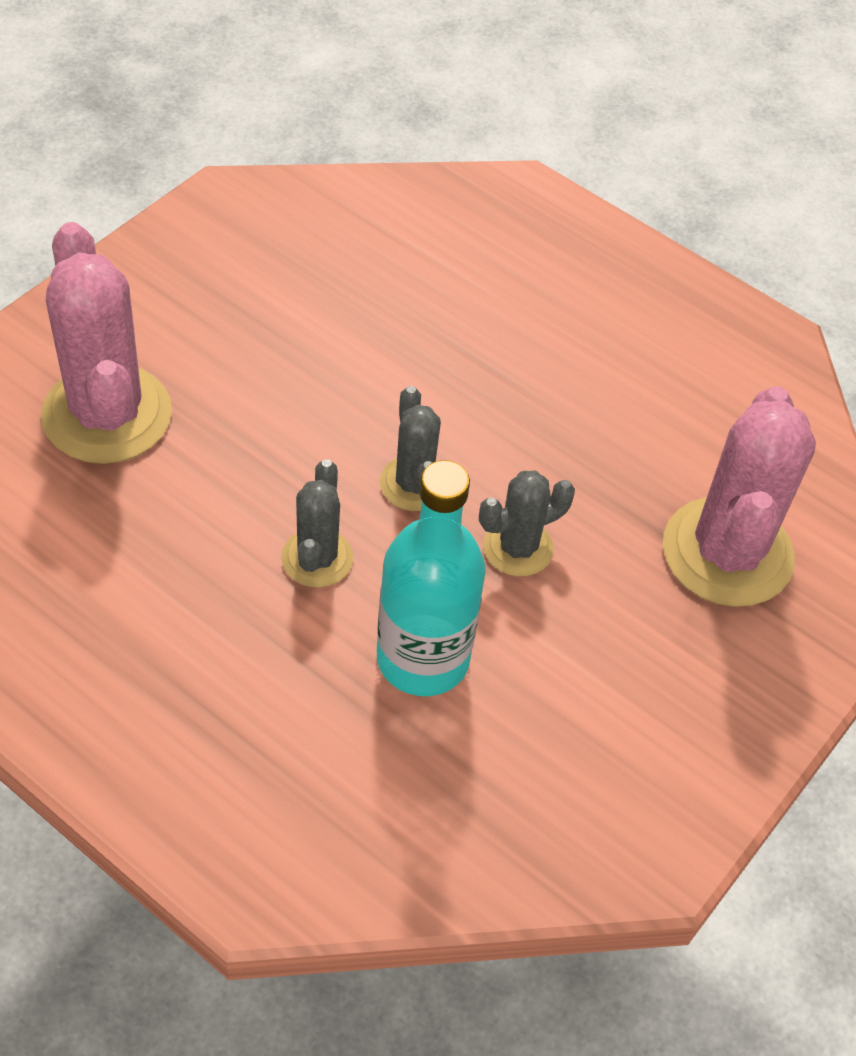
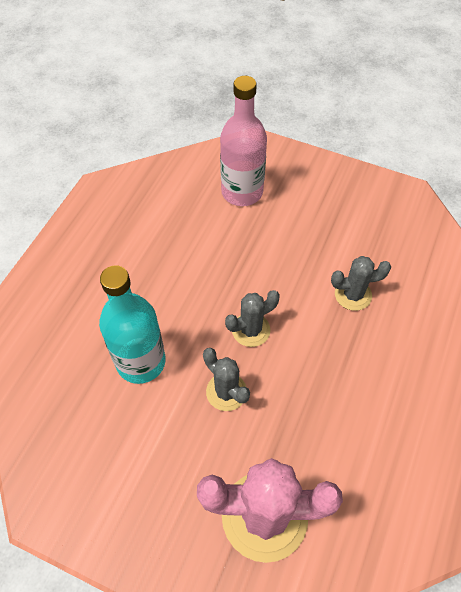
camera: 80 degrees right, 5 degrees up
(107, 414) = (242, 192): pink cactus -> pink bottle
(317, 558) = (188, 299): grey cactus -> grey cactus (353, 295)

